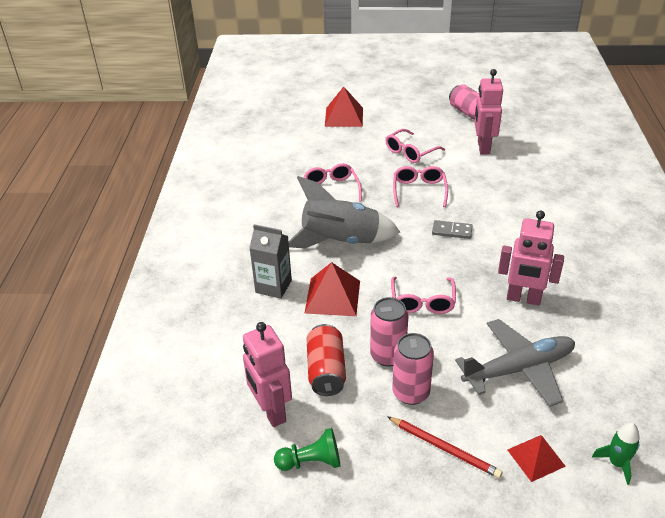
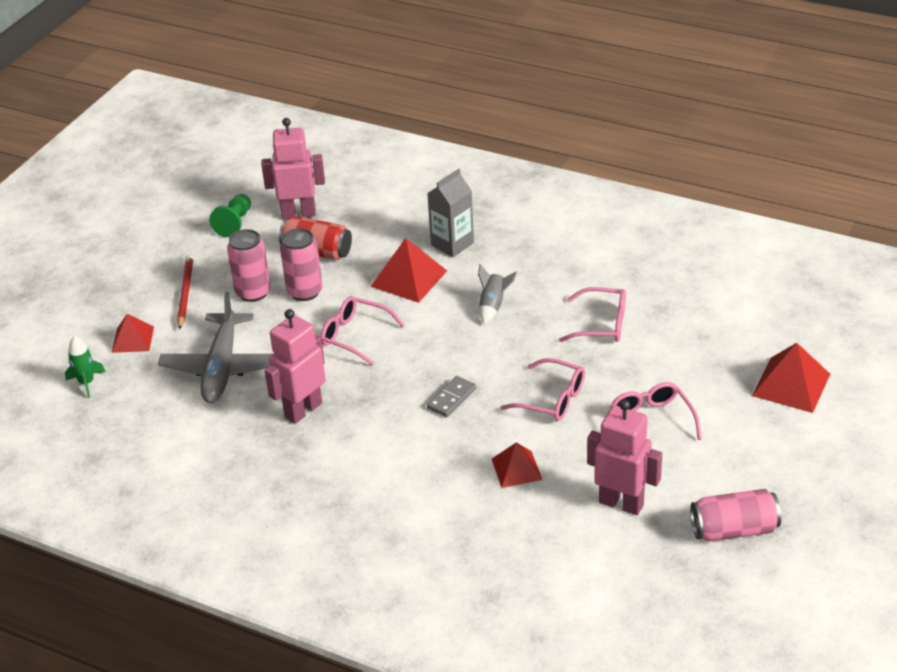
camera: 115 degrees right, 0 degrees up
(341, 241) = (493, 306): grey rocket -> grey rocket, size x0.44
(444, 448) = (185, 293): red pencil -> red pencil turned 120 degrees clockwise
(490, 188) = (516, 469): none -> red pyramid

